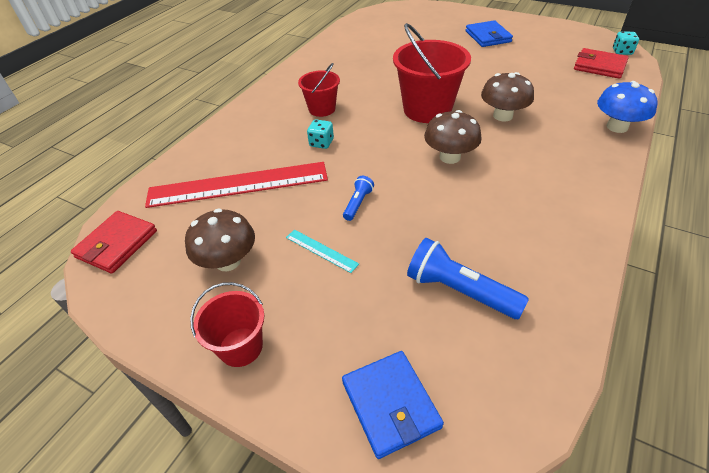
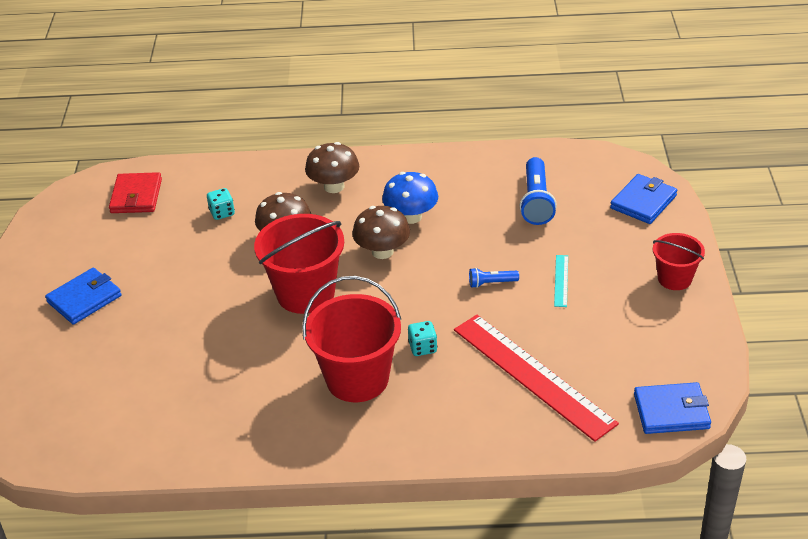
camera: 120 degrees left, 5 degrees down
(117, 244) = (671, 411): red wallet -> blue wallet
(228, 261) = (619, 327): brown mushroom -> brown mushroom (334, 186)
(322, 109) = (357, 379): red bucket -> red bucket, size x1.74
(617, 127) = (263, 168): blue mushroom -> blue mushroom (411, 216)
(622, 52) = (90, 186): turquoise dice -> turquoise dice (222, 213)

